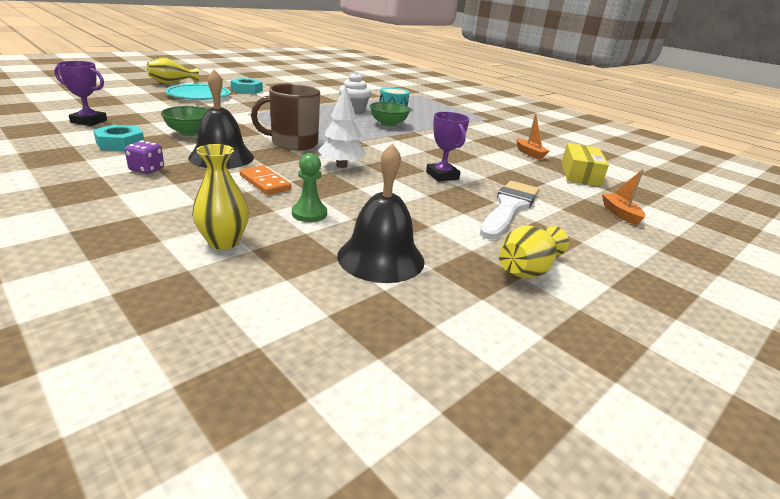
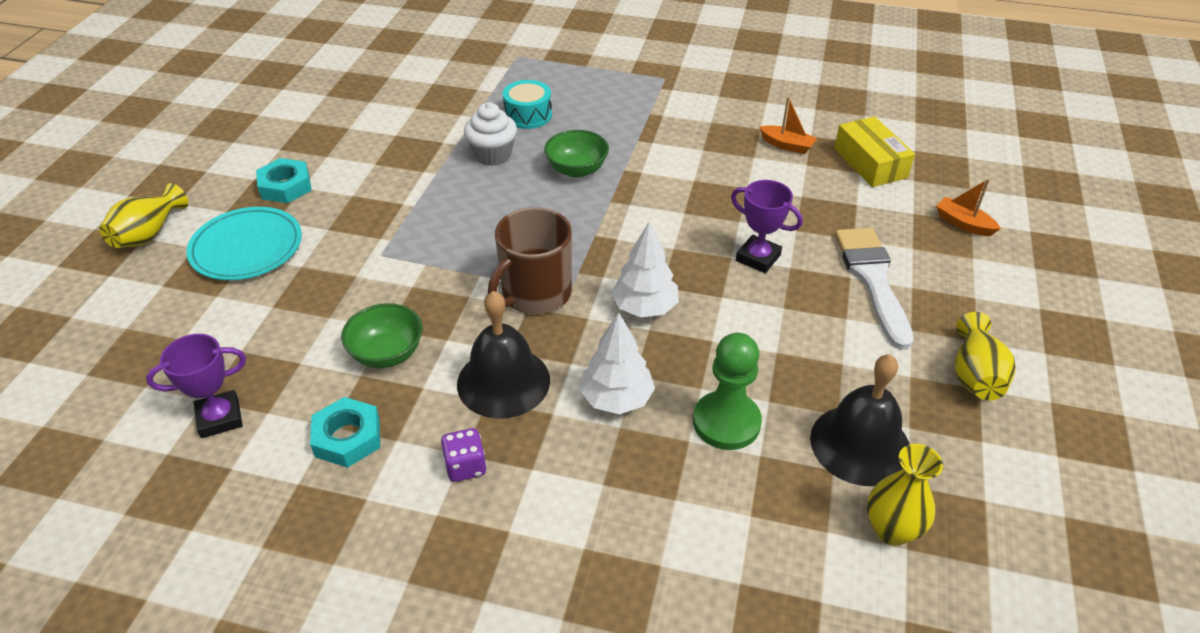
camera: 30 degrees left, 15 degrees up
(223, 242) = (715, 523): yellow vase -> yellow vase (891, 530)
(265, 182) = (616, 398): orange domino -> white tree
(309, 214) = (726, 422): green pawn -> green pawn, size x1.52

